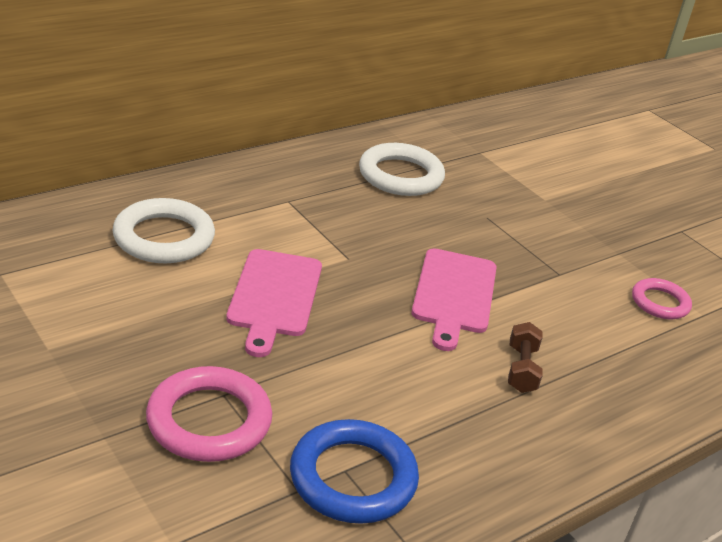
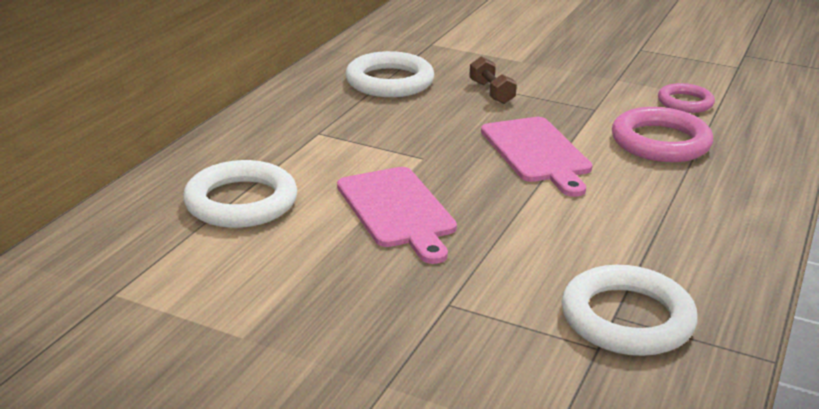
camera: 25 degrees left, 5 degrees down
(209, 420) = (461, 329): pink ring -> pink ring (660, 142)
(353, 477) = (627, 318): blue ring -> white ring
(521, 369) = (650, 186): brown dumbbell -> brown dumbbell (491, 92)

